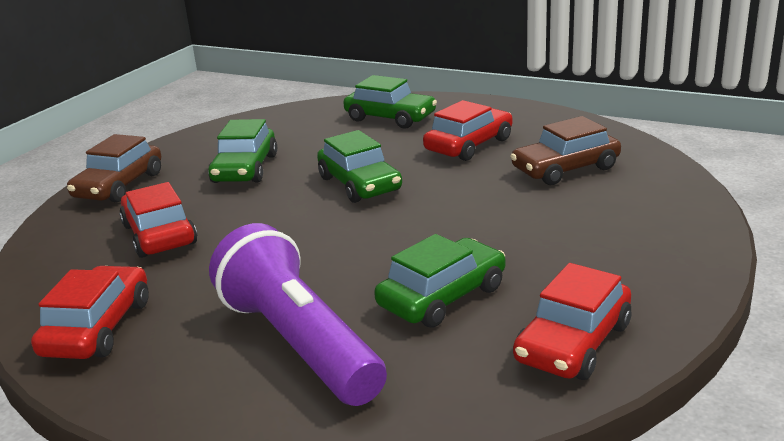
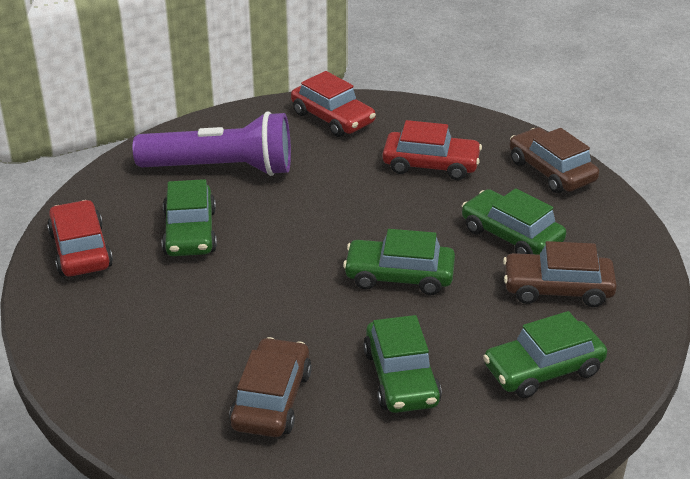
camera: 125 degrees right, 10 degrees up
(297, 137) = (557, 289): none -> brown car
(469, 145) = (401, 378): red car -> green car

